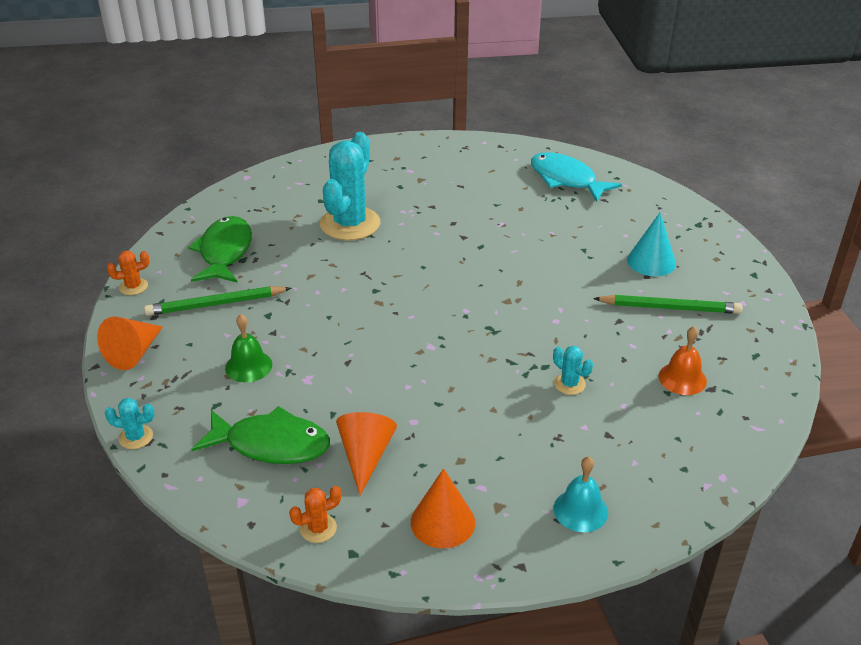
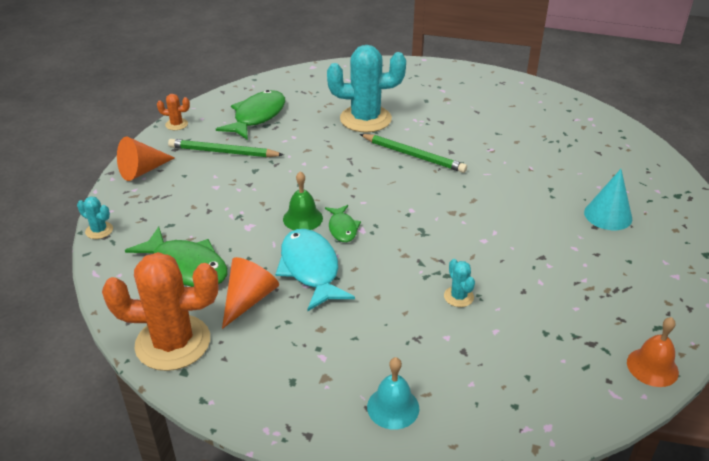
camera: 25 degrees right, 0 degrees up
(248, 366) = (213, 203): green bell -> green bell (302, 218)
(318, 528) = (173, 343): orange cactus -> orange cactus, size x2.33
(350, 224) = (365, 119): turquoise cactus -> turquoise cactus turned 45 degrees clockwise
(409, 351) = (342, 228): none -> green fish
(442, 522) = (270, 373): orange cone -> none
(566, 179) = (574, 128): turquoise fish -> turquoise fish (310, 269)
(670, 308) = (599, 260): green pencil -> green pencil (413, 155)
(682, 378) = (568, 325): orange bell -> orange bell (652, 367)

